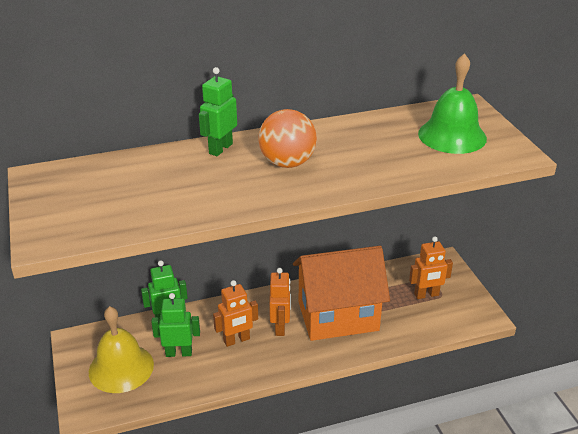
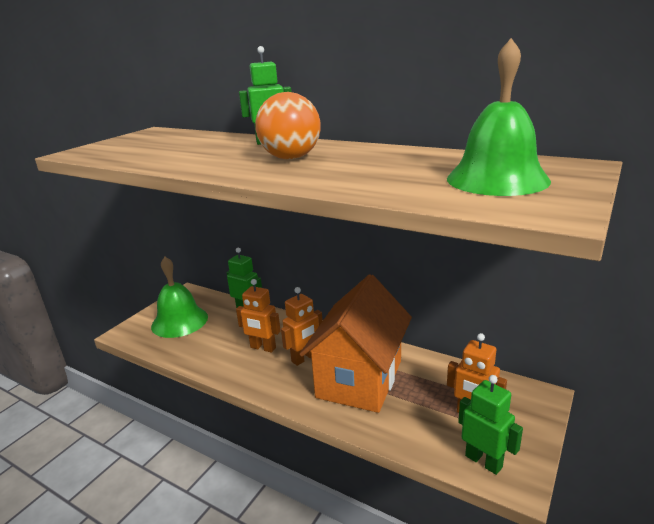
camera: 50 degrees right, 10 degrees down
(121, 368) = (179, 321): yellow bell -> green bell
(179, 353) = (219, 333): green robot -> green robot (483, 461)
(338, 316) = (359, 379): orange house -> orange house turned 75 degrees clockwise

